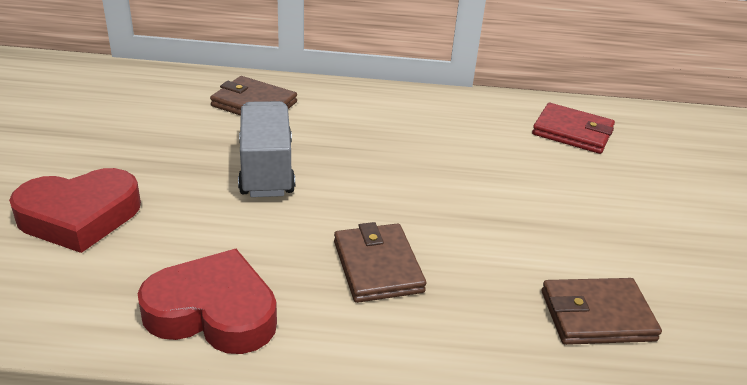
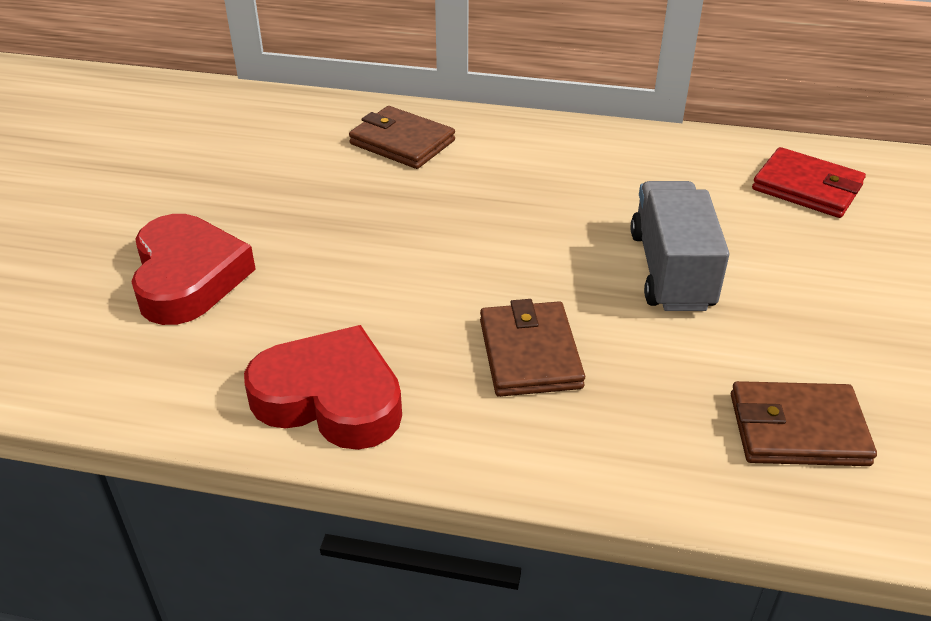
camera: 10 degrees right, 5 degrees up
(79, 216) = (188, 277): red heart -> red heart turned 90 degrees counterclockwise
(266, 169) = (408, 226): grey truck -> grey truck (671, 270)

